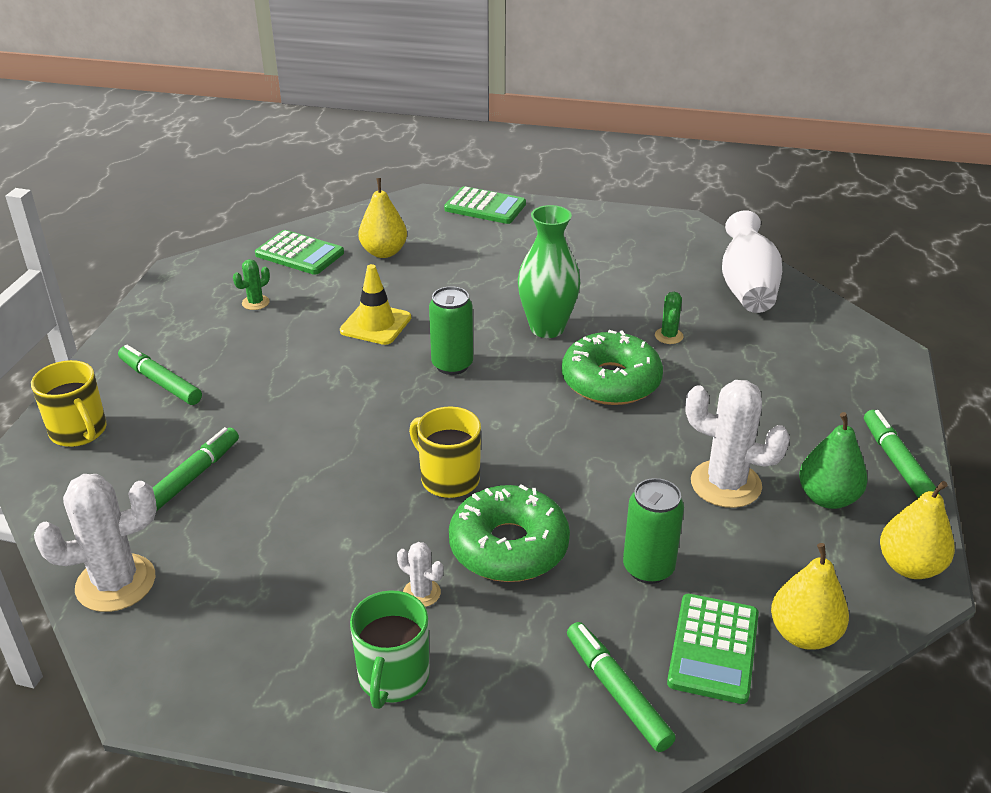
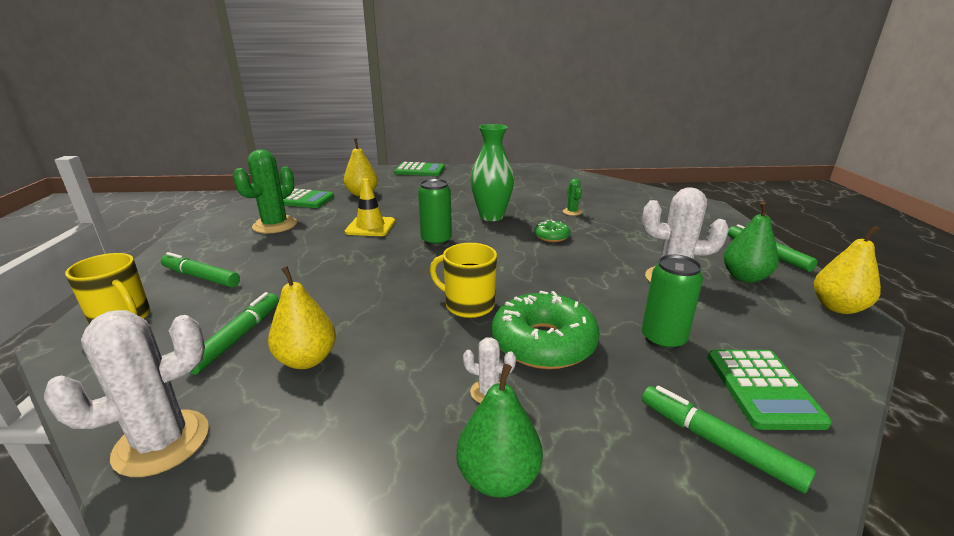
camera: 15 degrees left, 10 degrees down
(255, 302) = (275, 225): green cactus -> green cactus, size x2.07
(393, 678) = (498, 478): green mug -> green pear
(611, 381) = (551, 236): green donut -> green donut, size x0.50
(747, 288) = (601, 188): white vase -> none
(804, 634) = (817, 364): yellow pear -> yellow pear (307, 360)

